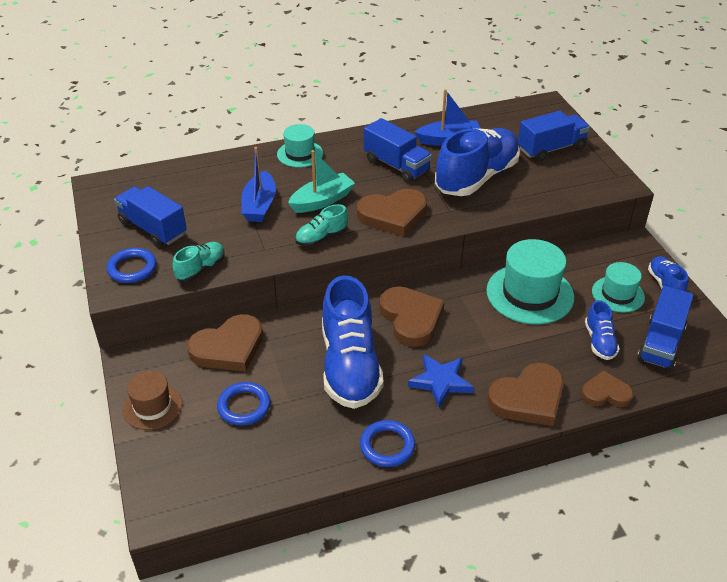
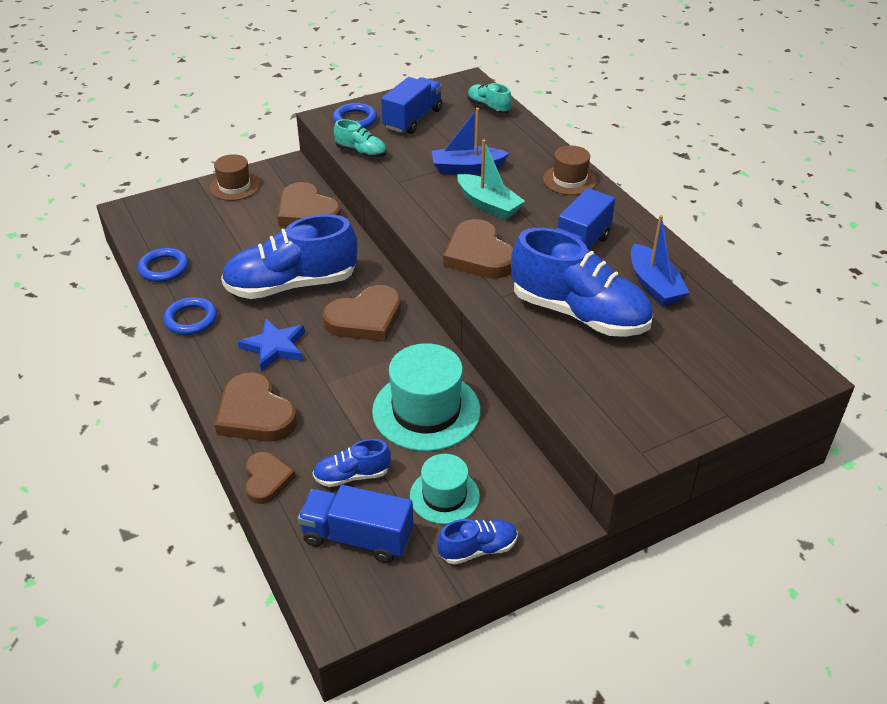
camera: 80 degrees right, 0 degrees up
(244, 406) = (236, 231): blue ring -> blue ring (164, 268)
(300, 154) = (569, 180): turquoise hat -> brown hat
(321, 238) = (425, 212): turquoise shoe -> turquoise shoe (488, 107)
(551, 149) = (680, 380): blue truck -> none

